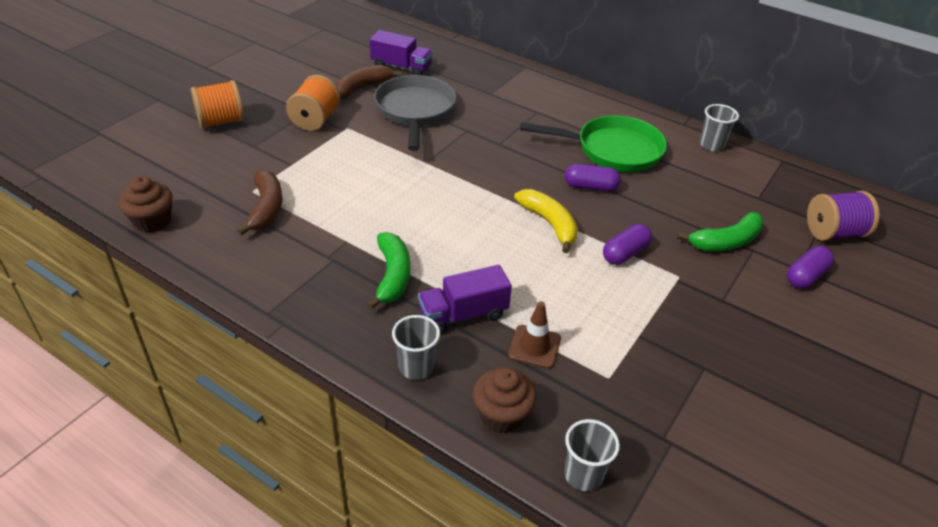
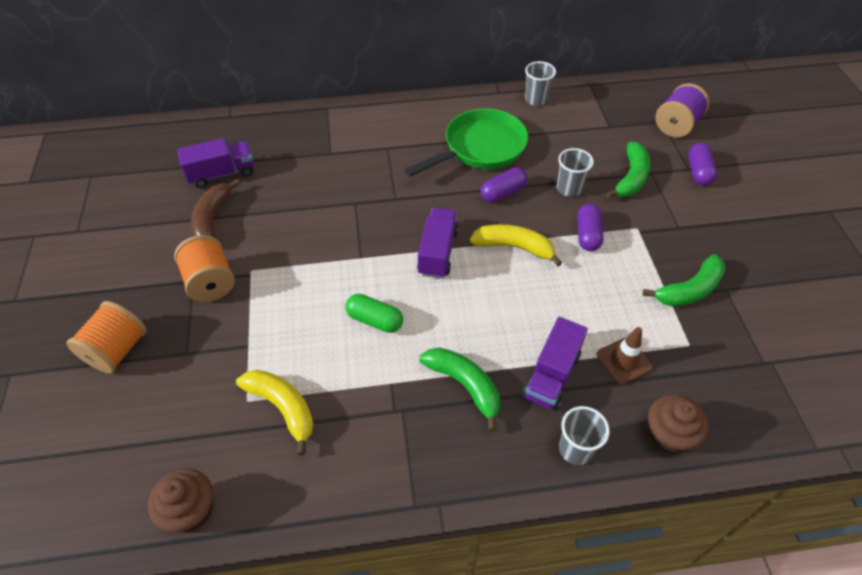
camera: 40 degrees left, 10 degrees up
(266, 208) = (283, 408): brown banana -> yellow banana
(385, 201) = (375, 320): none -> green capsule
(415, 111) = (290, 212): grey pan -> none
(485, 192) = (437, 252): none -> purple truck
(583, 475) = (759, 433): grey cup -> grey cup (569, 189)
(665, 344) = (689, 290): none -> green banana

